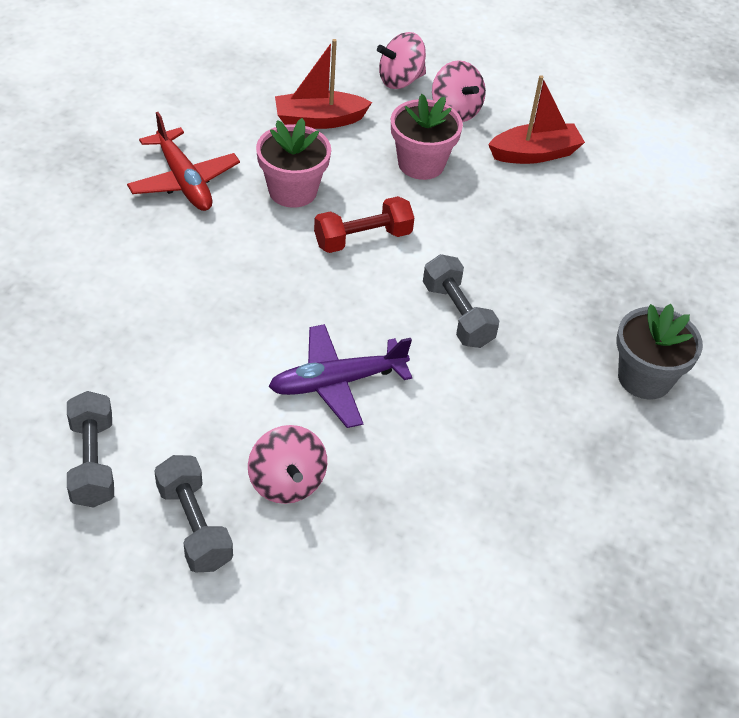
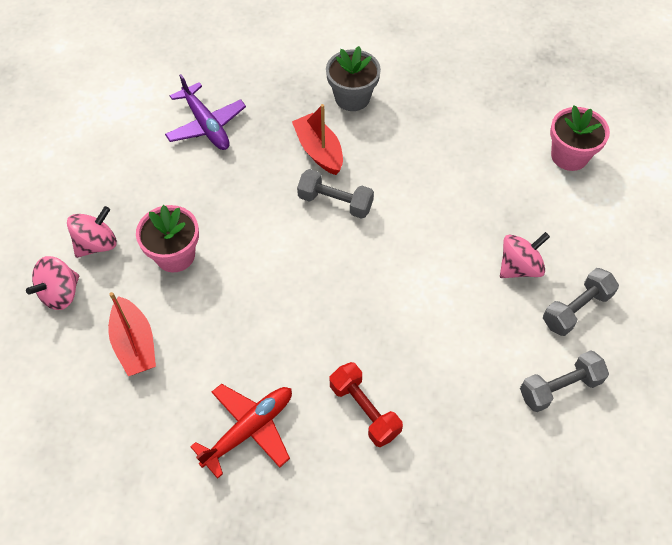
camera: 100 degrees left, 10 degrees up
(292, 191) = (236, 339): pink flower pot -> pink flower pot (569, 156)
(337, 382) = (426, 259): purple plane -> purple plane (206, 125)
(362, 239) = (277, 276): red dumbbell -> red dumbbell (364, 410)
(400, 80) = (60, 293): pink spinning top -> pink spinning top turned 75 degrees clockwise
(457, 315) = (335, 202): grey dumbbell -> grey dumbbell turned 60 degrees clockwise
(535, 154) = (141, 182): red boat -> red boat (319, 151)

